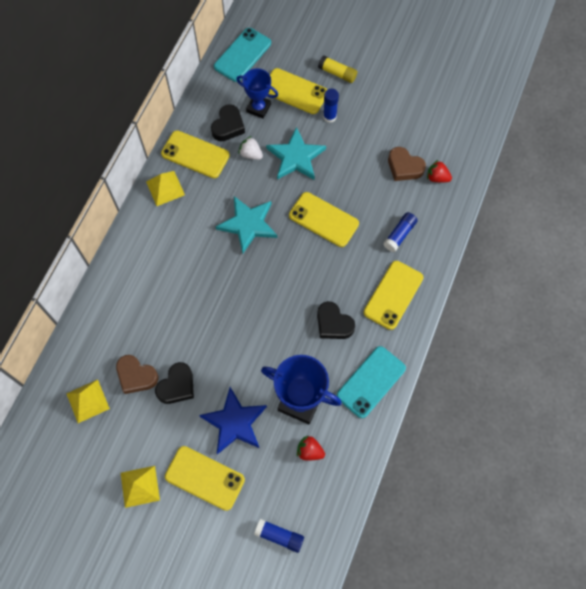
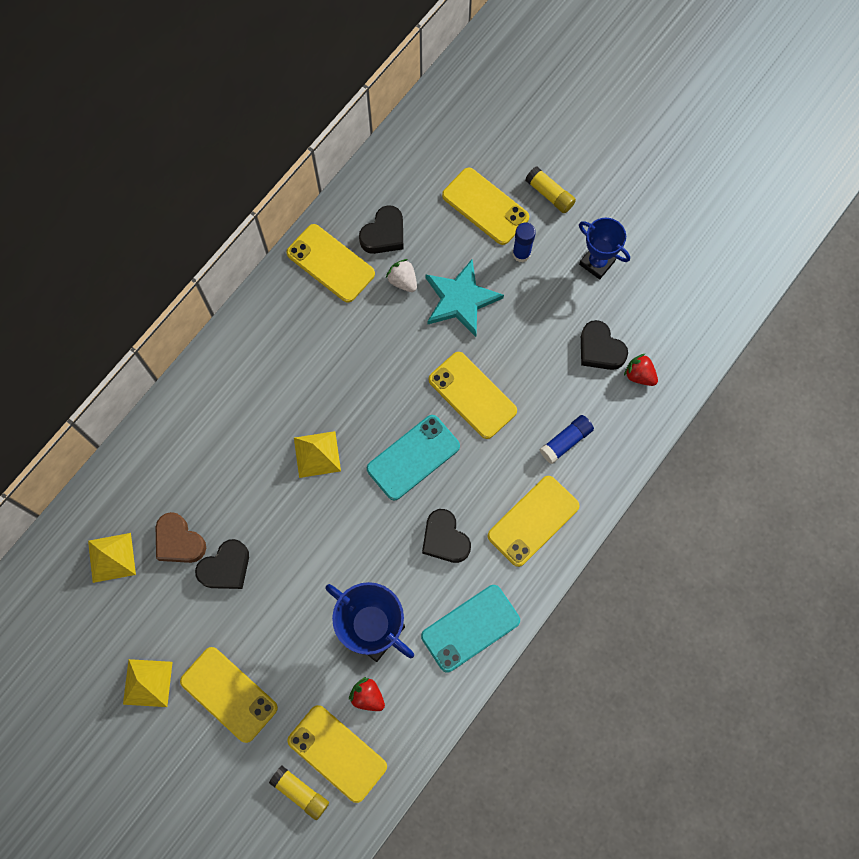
camera: 15 degrees right, 5 degrees up
(165, 188) = (280, 300): yellow pyramid -> yellow pyramid (317, 454)
(234, 422) = (284, 634): blue star -> none
(242, 55) = (430, 137): turquoise phone -> turquoise phone (413, 457)
(248, 224) = (373, 377): turquoise star -> none
(258, 108) = (431, 218): blue trophy -> blue trophy (597, 263)
(279, 536) = (300, 792): blue glue stick -> yellow glue stick
(299, 499) = (337, 753): none -> yellow phone
(404, 167) = (600, 349): brown heart -> black heart

